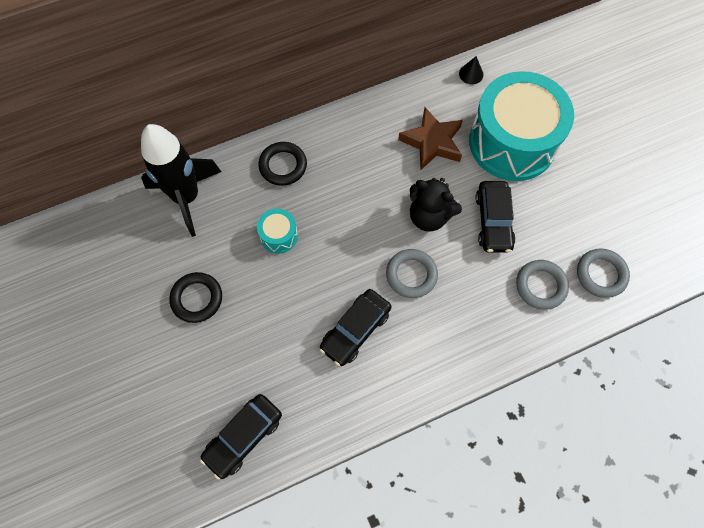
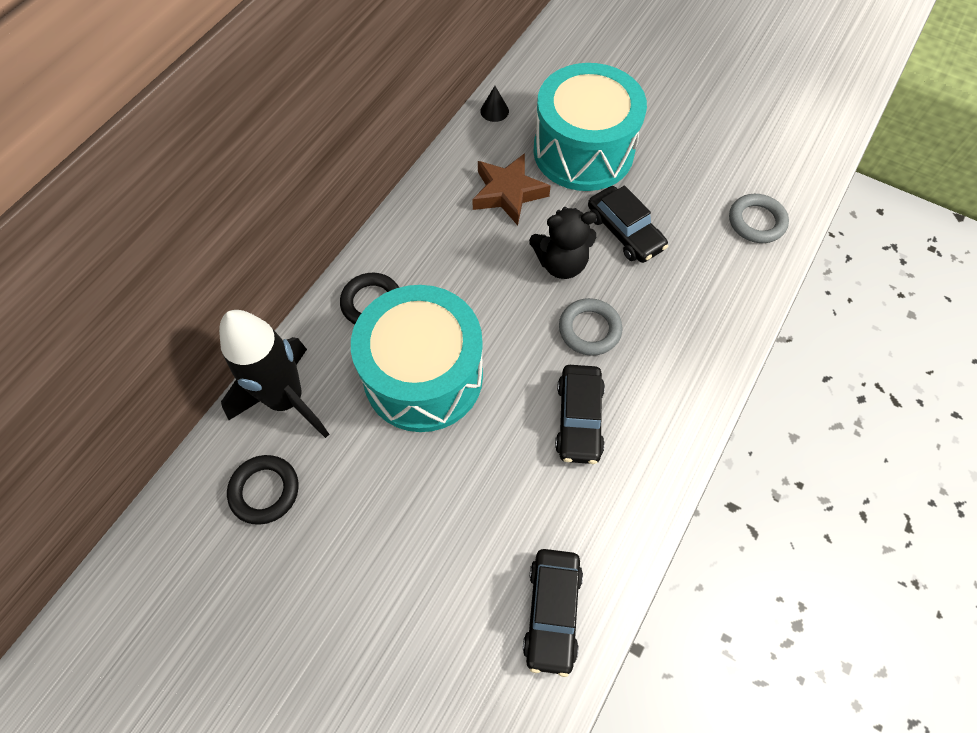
camera: 35 degrees left, 5 degrees down
(197, 298) = (383, 500): black ring -> black ring (265, 491)
(279, 236) = (423, 376): turquoise drum -> turquoise drum, size x2.44
(541, 286) = (714, 264): grey ring -> none

